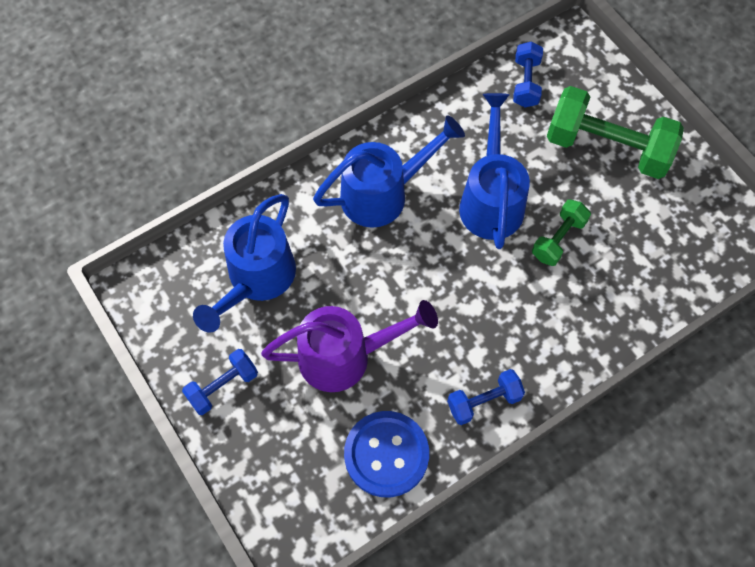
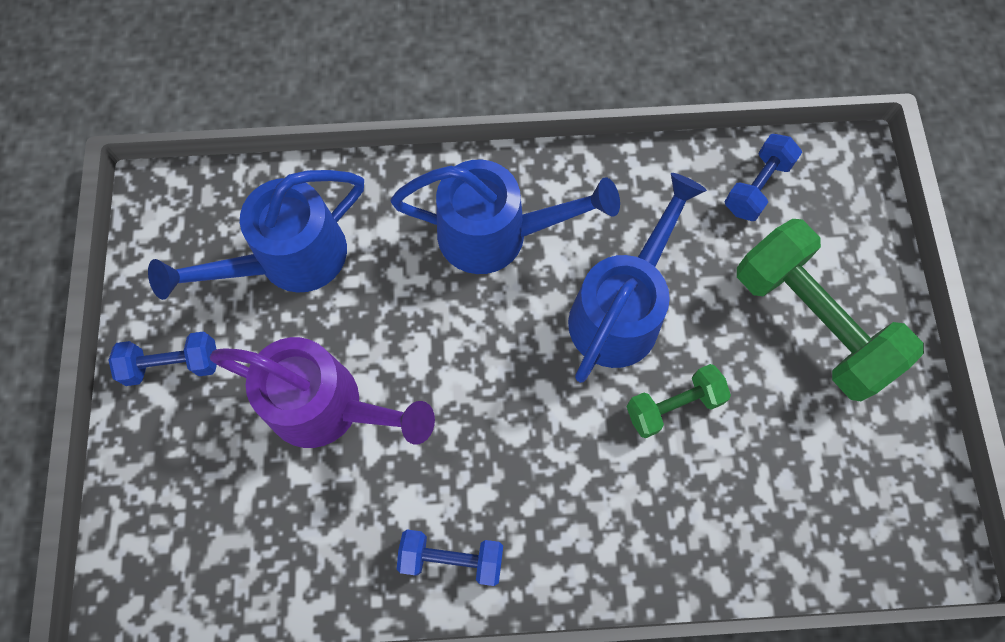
camera: 30 degrees right, 5 degrees up
(386, 454) = (297, 555): blue button -> none

